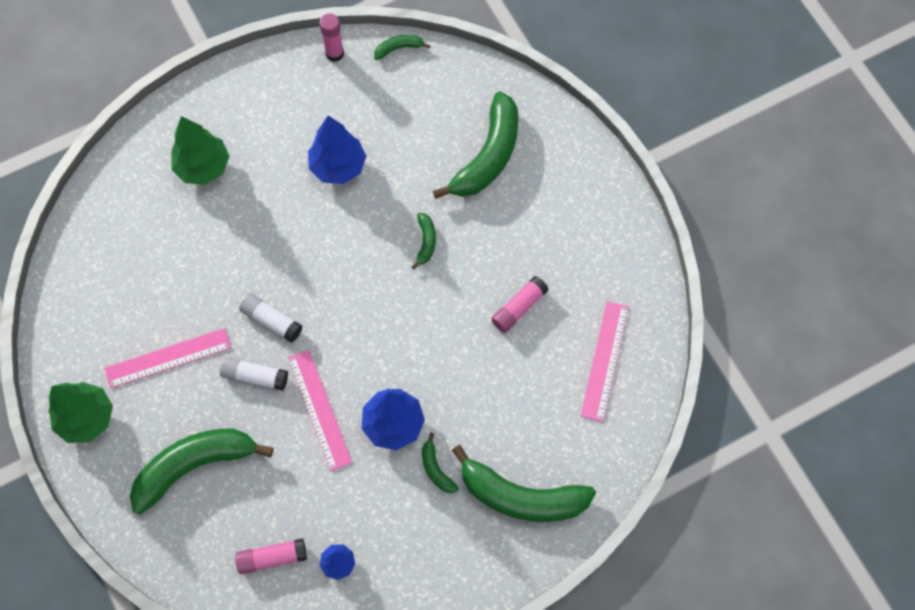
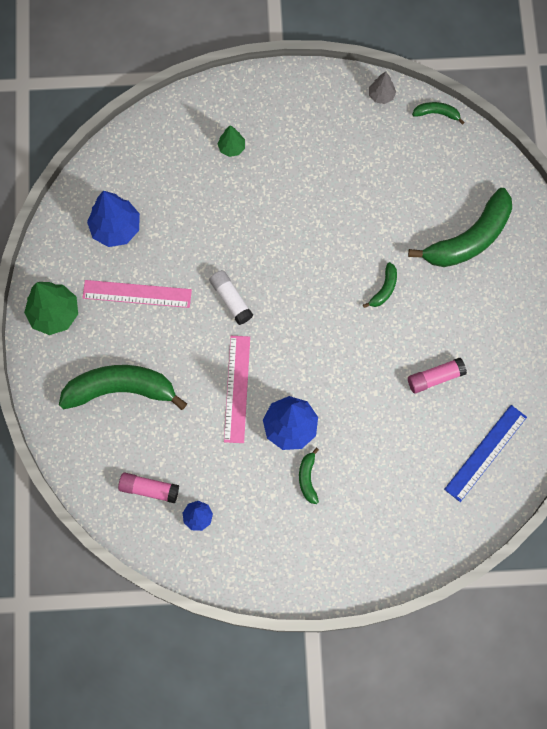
camera: 25 degrees right, 5 degrees up
(203, 167) = (231, 148): green tree -> green tree, size x0.54
(255, 376) = (198, 339): white glue stick -> none
(334, 53) = (381, 95): pink glue stick -> grey tree
(338, 166) = (341, 194): blue tree -> blue tree (116, 228)
(521, 496) = (365, 531): green banana -> none
(604, 360) = (485, 453): pink ruler -> blue ruler

